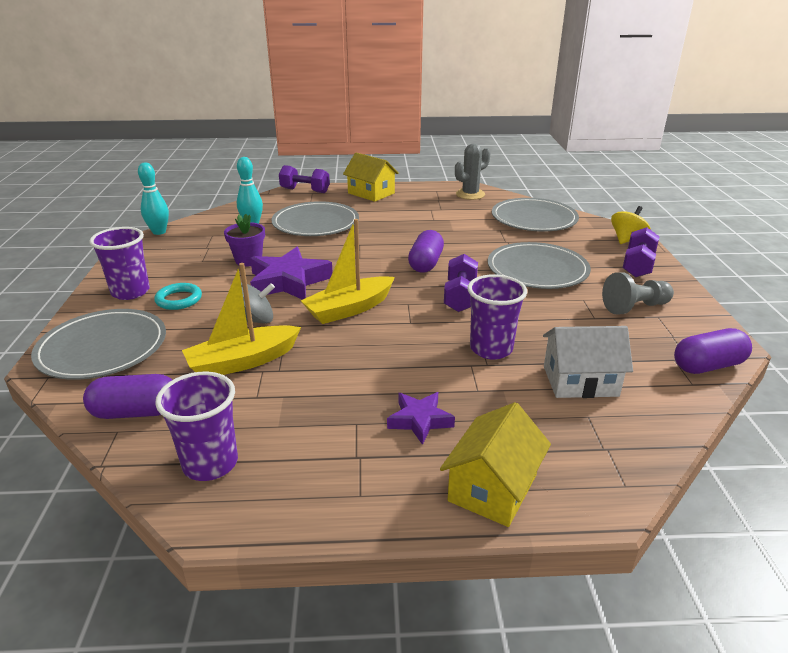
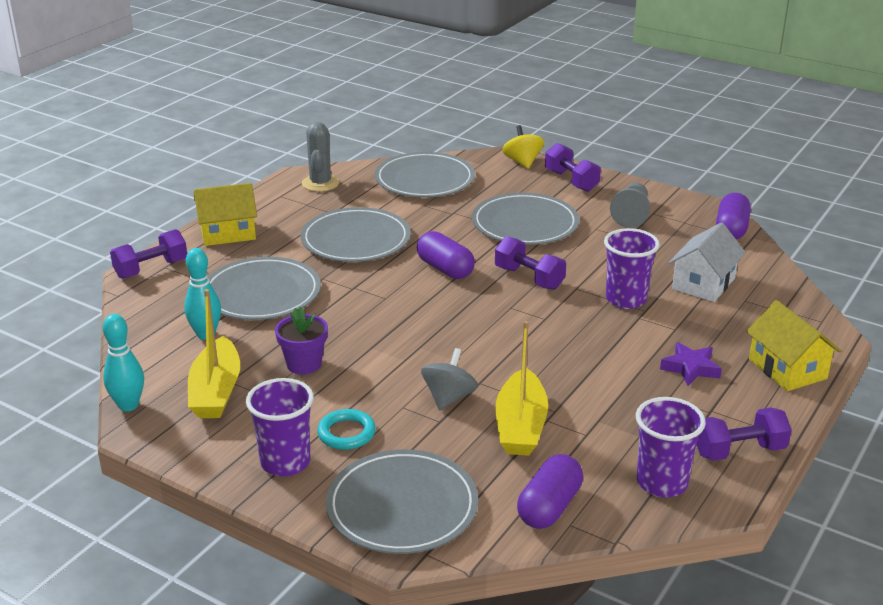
camera: 55 degrees left, 0 degrees up
(288, 281) = (388, 355): purple star -> none
(302, 499) = (739, 451): none -> purple dumbbell
(349, 309) = (486, 340): yellow boat -> yellow boat (216, 391)
(418, 225) = (355, 240): none -> grey plate

